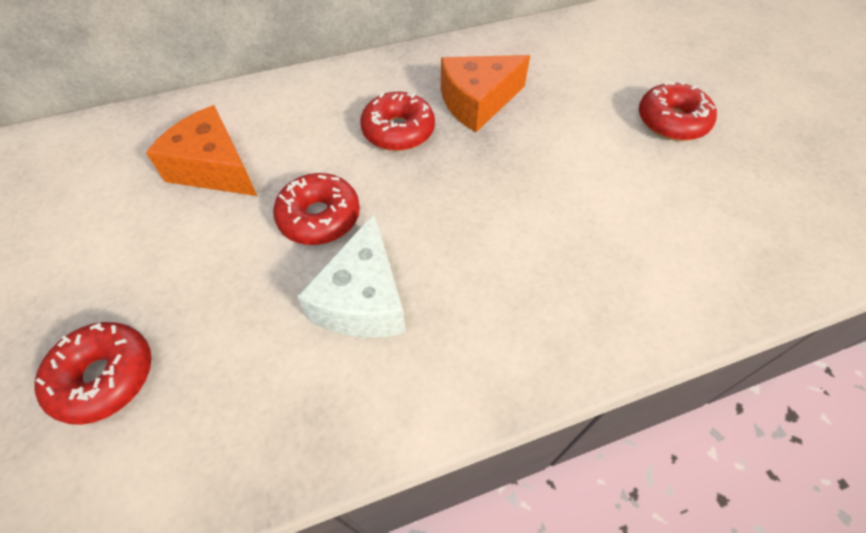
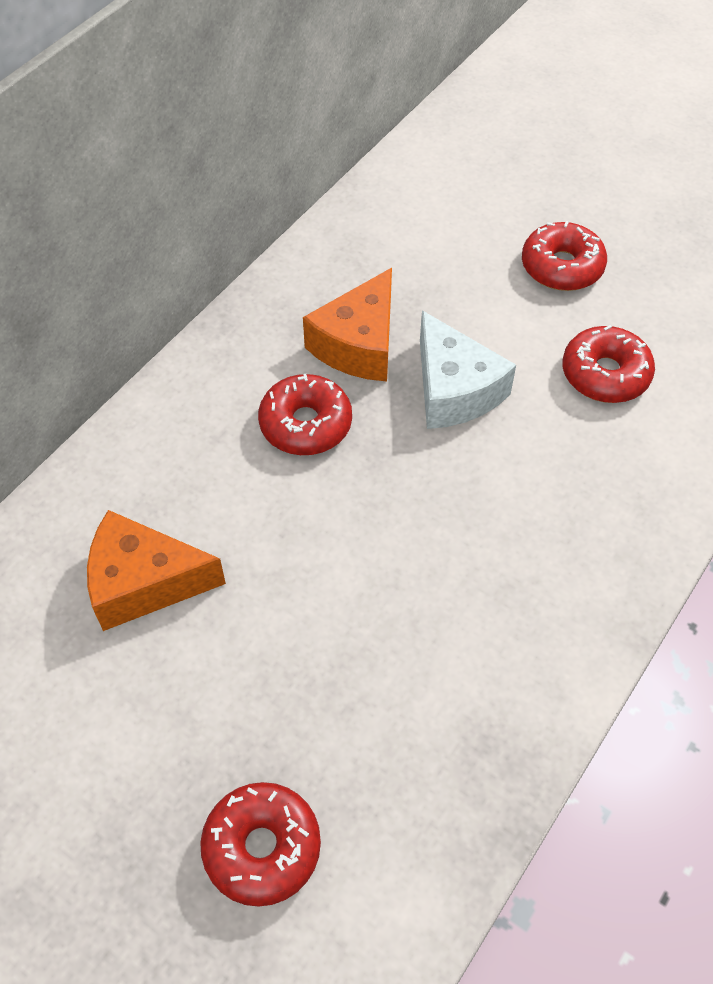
camera: 35 degrees left, 0 degrees up
(319, 217) = (314, 566): red donut -> red donut (605, 374)
(363, 299) = (432, 619): white cheese -> white cheese (454, 390)

